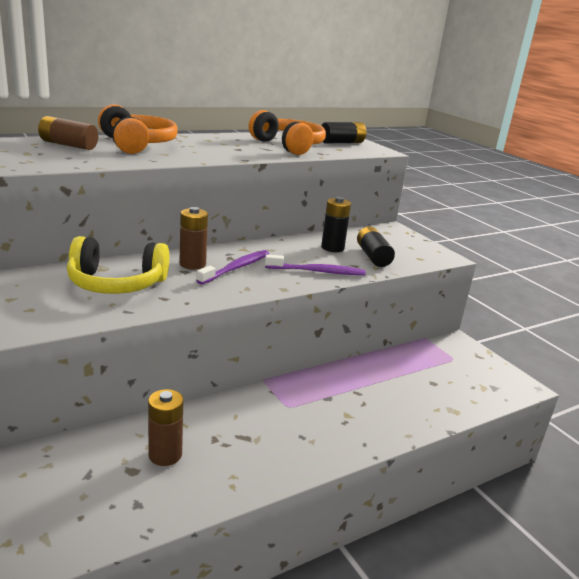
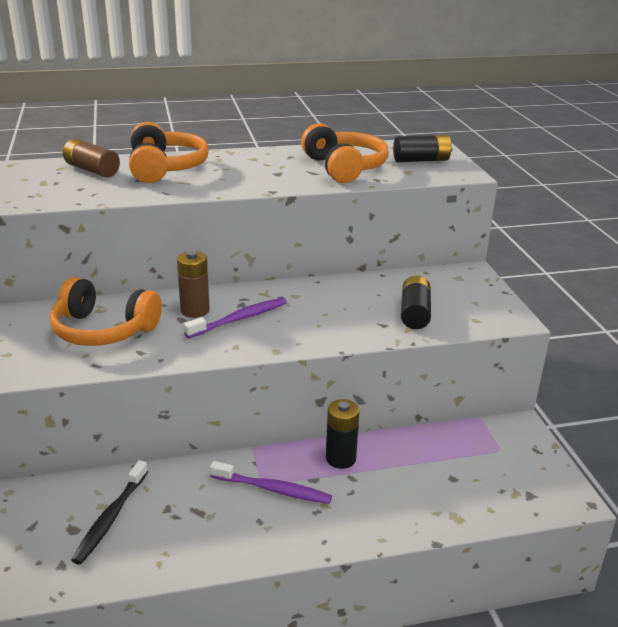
camera: 20 degrees right, 5 degrees up
(116, 283) = (103, 330): yellow headphones -> orange headphones
(165, 455) = (111, 518): brown battery -> black toothbrush
(317, 271) = (330, 330): purple toothbrush -> purple toothbrush (273, 489)
(332, 248) = (371, 297): black battery -> black battery (340, 458)

